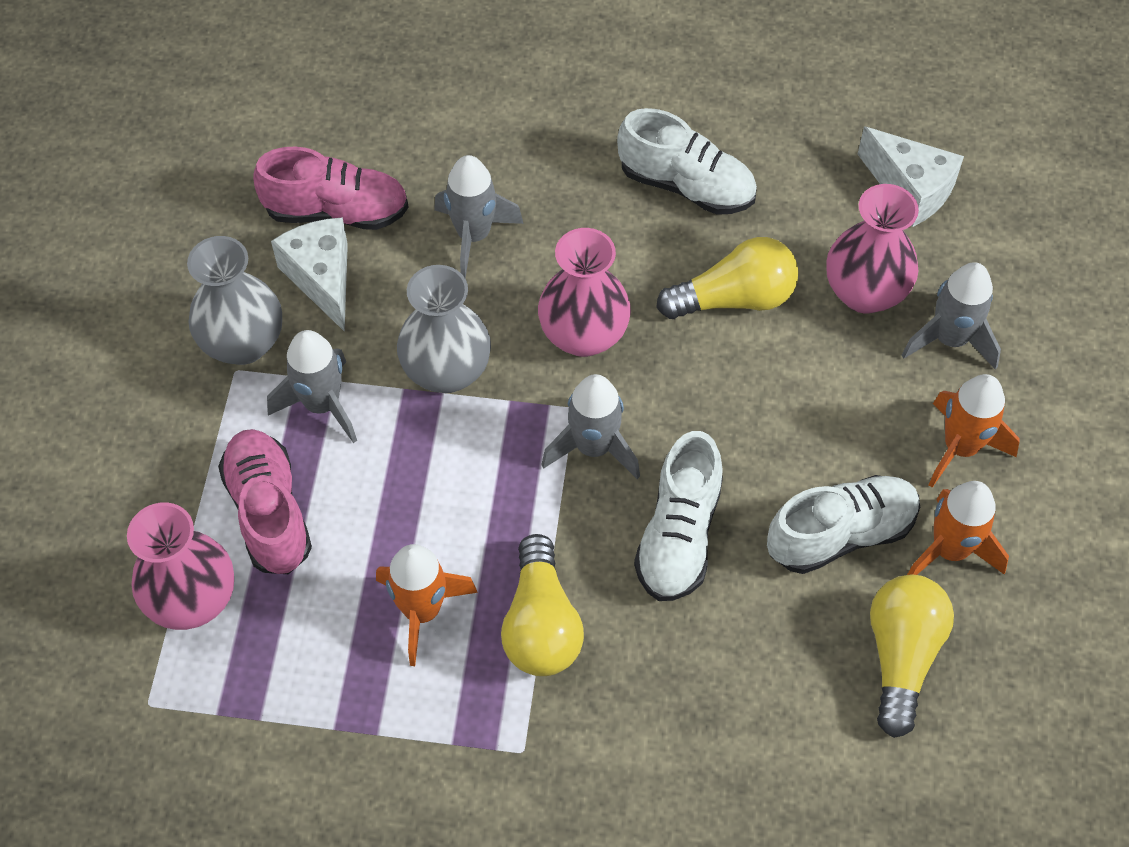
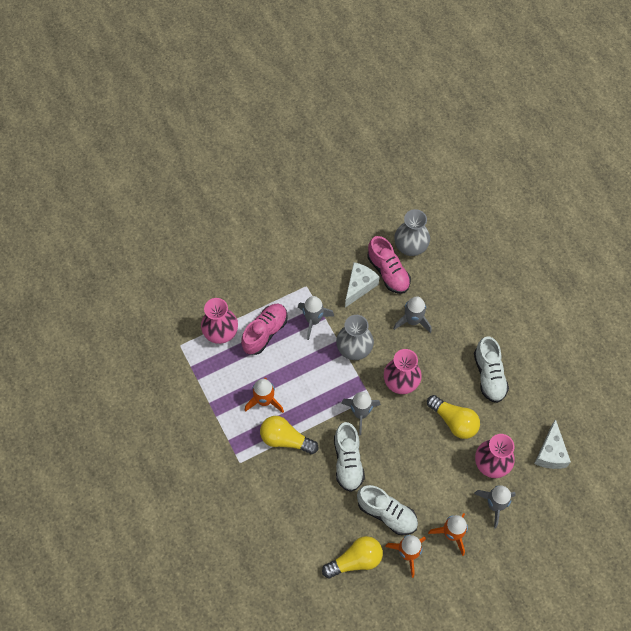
camera: 55 degrees right, 5 degrees up
(243, 343) = (317, 281): grey vase -> grey vase (410, 247)
(541, 624) = (285, 439): yellow light bulb -> yellow light bulb turned 60 degrees clockwise
(678, 535) = (348, 461): white shoe -> white shoe turned 75 degrees counterclockwise

